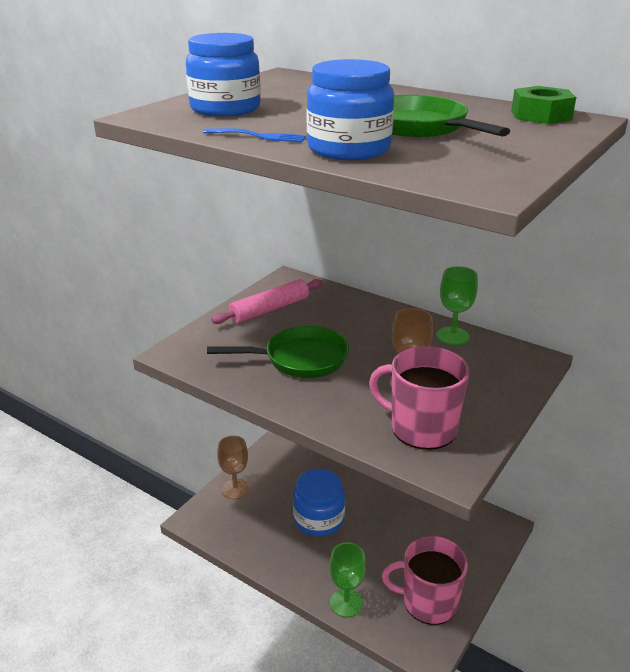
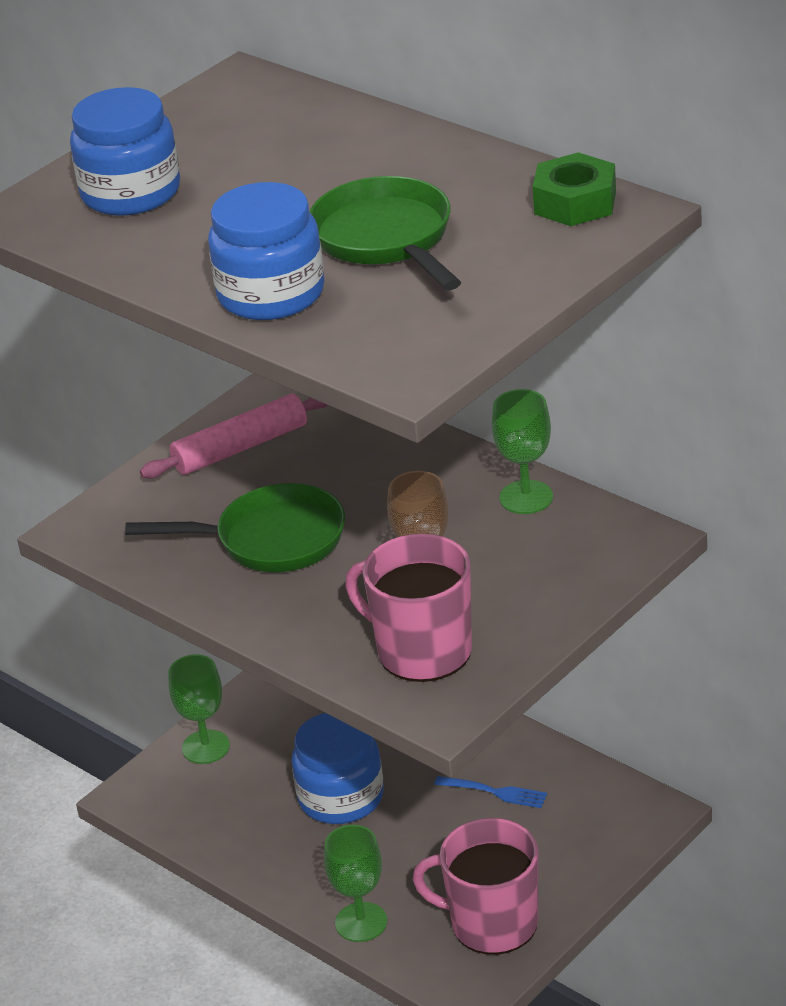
camera: 10 degrees right, 5 degrees up
(235, 489) = (205, 747): brown goblet -> green goblet
(258, 136) = (162, 266): blue fork -> blue fork (495, 792)

